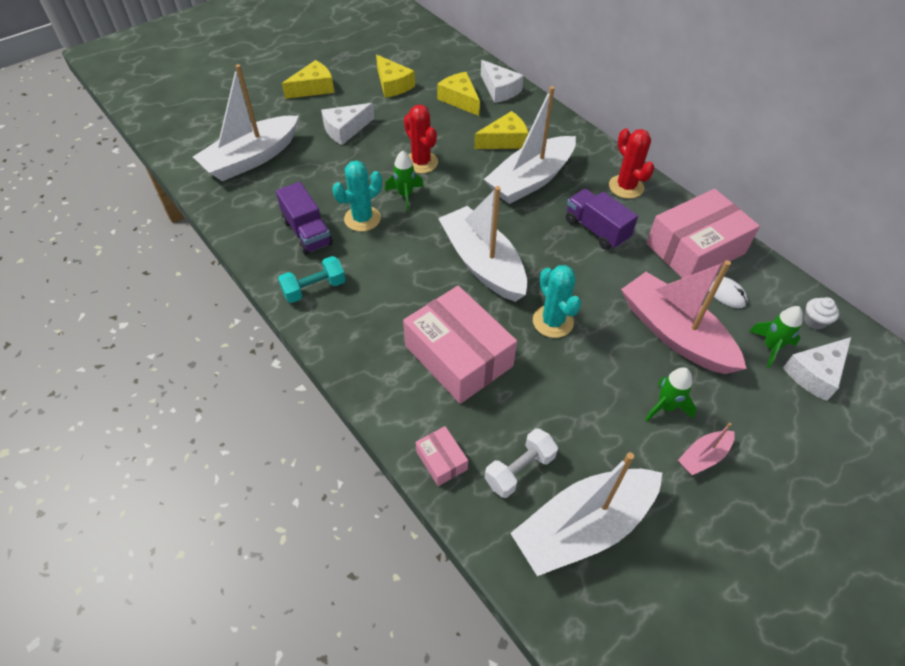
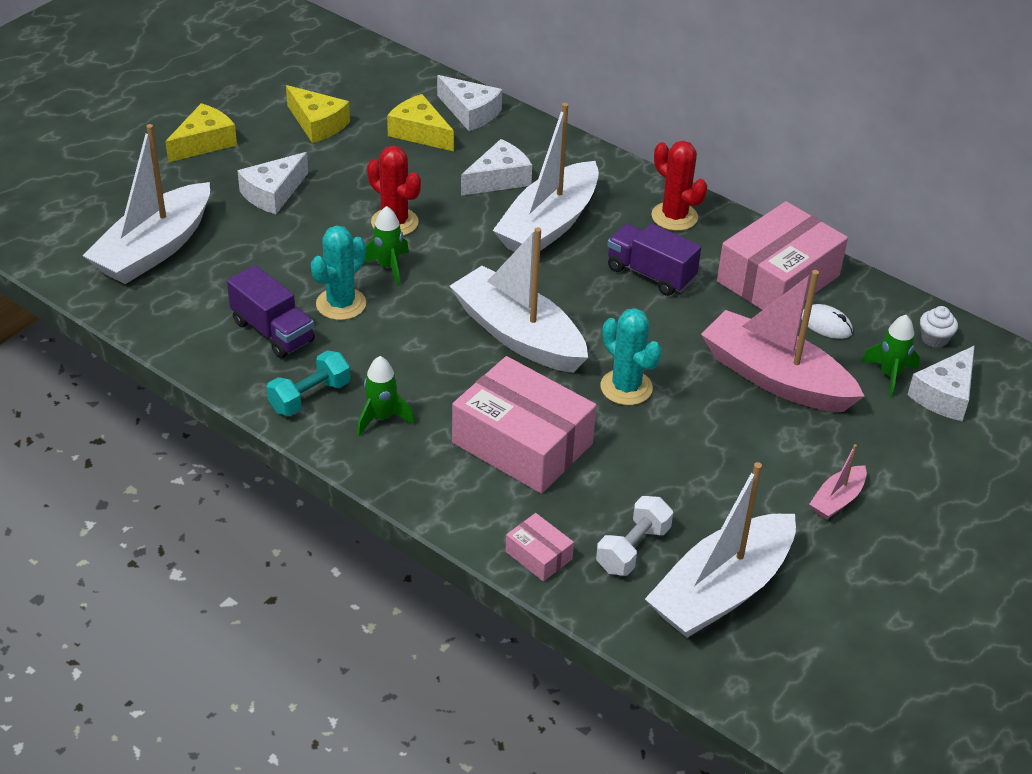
camera: 15 degrees left, 10 degrees down
(505, 140) = (499, 179): yellow cheese -> white cheese
(666, 407) = (783, 457): green rocket -> green rocket (382, 418)

